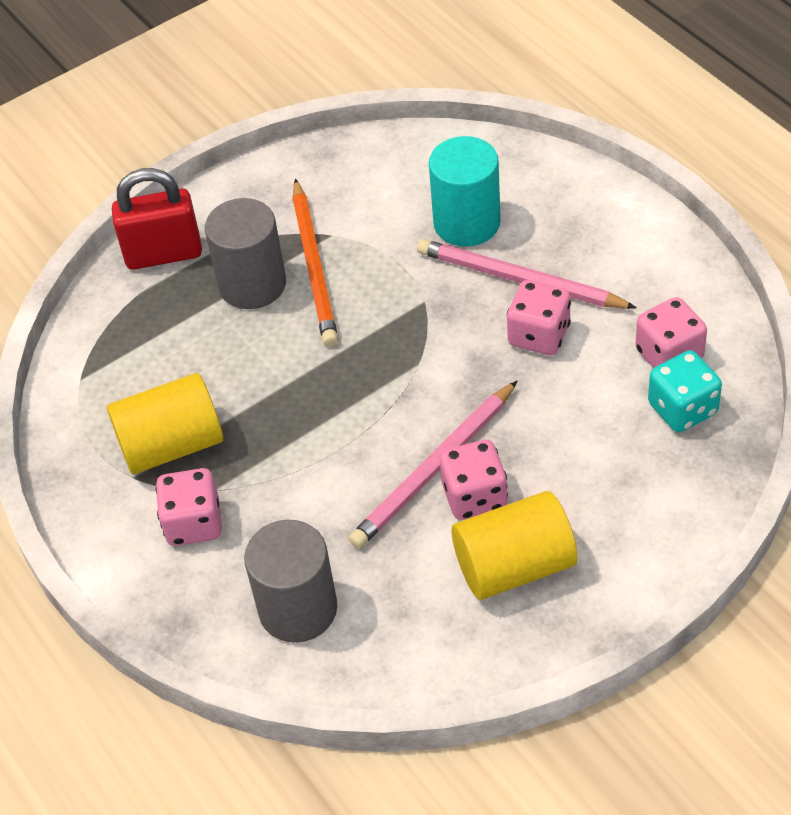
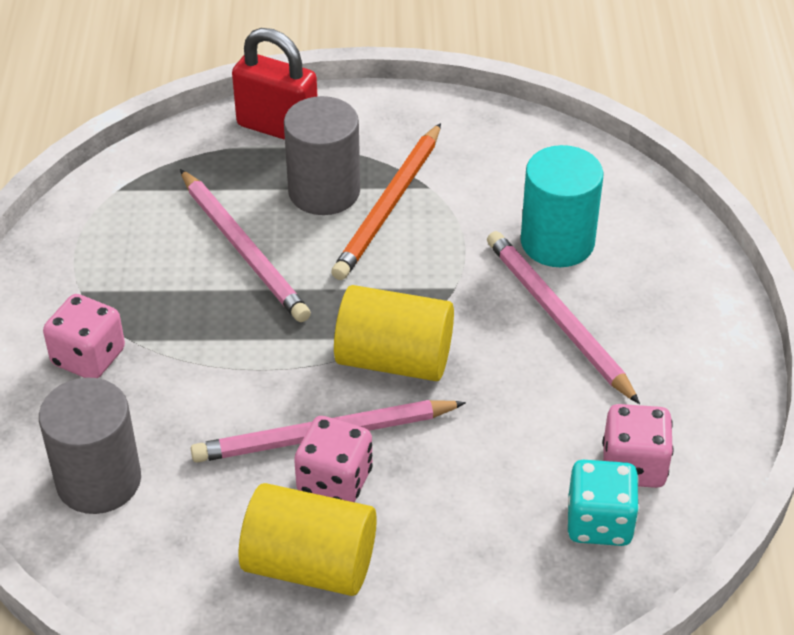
camera: 30 degrees right, 5 degrees down
(171, 445) = (133, 283): yellow cylinder -> yellow cylinder (394, 359)
(233, 366) = (243, 249): none -> pink pencil
(539, 335) = (528, 376): pink dice -> none

